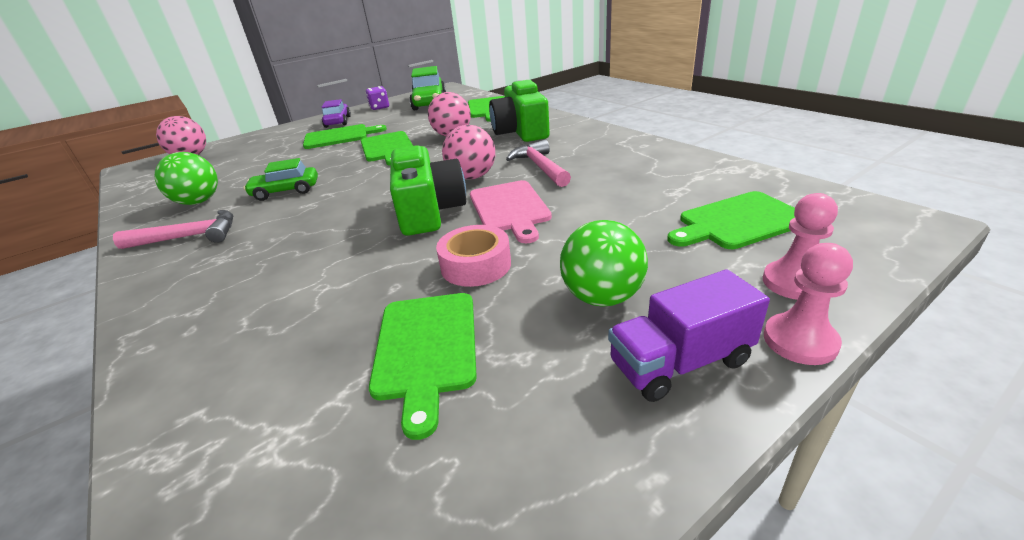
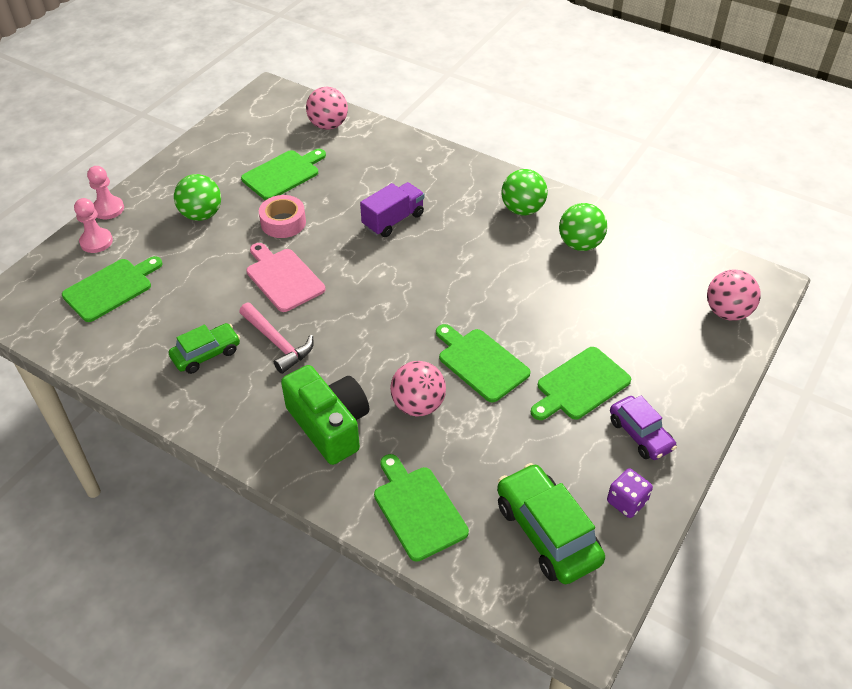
camera: 155 degrees right, 15 degrees up
(189, 237) = (522, 209): pink hammer -> green ball
(286, 191) = (511, 270): green car -> green car (206, 354)
(426, 348) = (283, 174): green cutting board -> green cutting board turned 75 degrees clockwise
(429, 211) = (349, 265): green camera -> none
(472, 177) = (339, 317): pink ball -> pink ball (328, 125)
(680, 362) = (164, 190): purple truck -> purple truck (393, 220)

